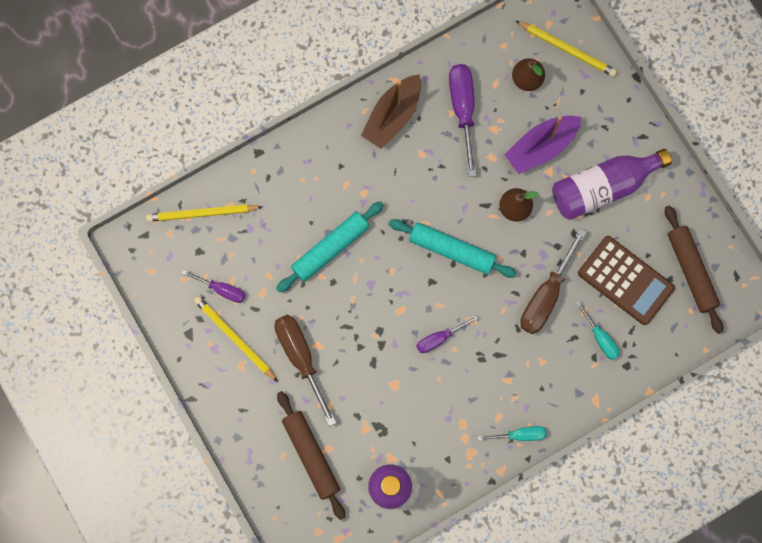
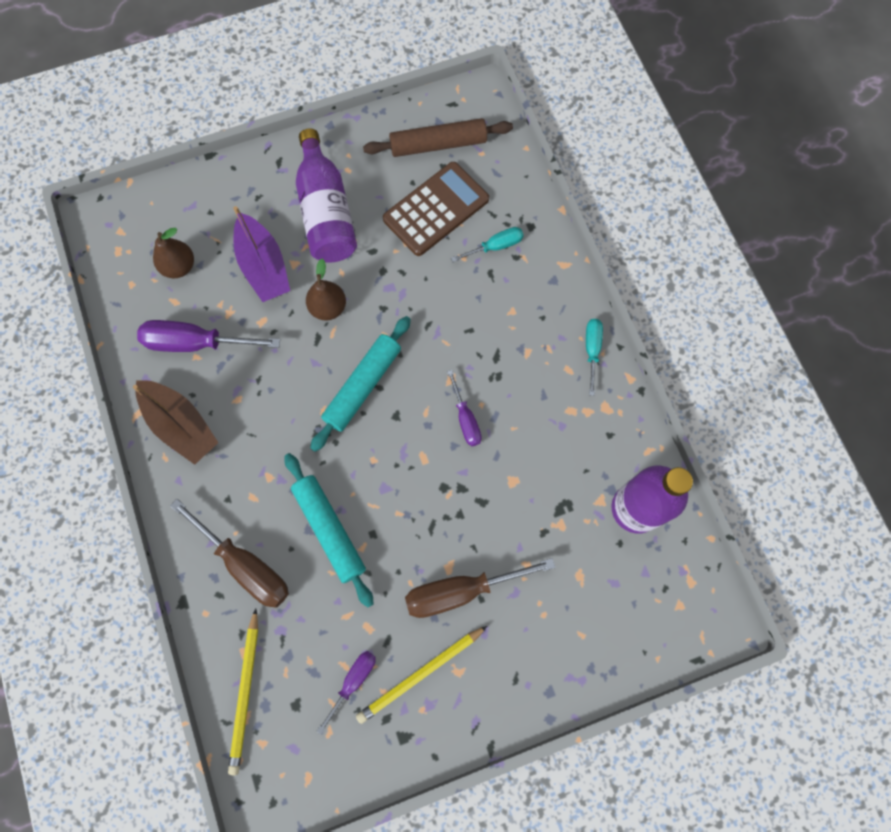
camera: 80 degrees left, 5 degrees down
(311, 455) = (585, 598): brown rolling pin -> none
(546, 295) = (436, 293): brown screwdriver -> brown screwdriver (245, 564)
(567, 49) = (156, 218): yellow pencil -> none

